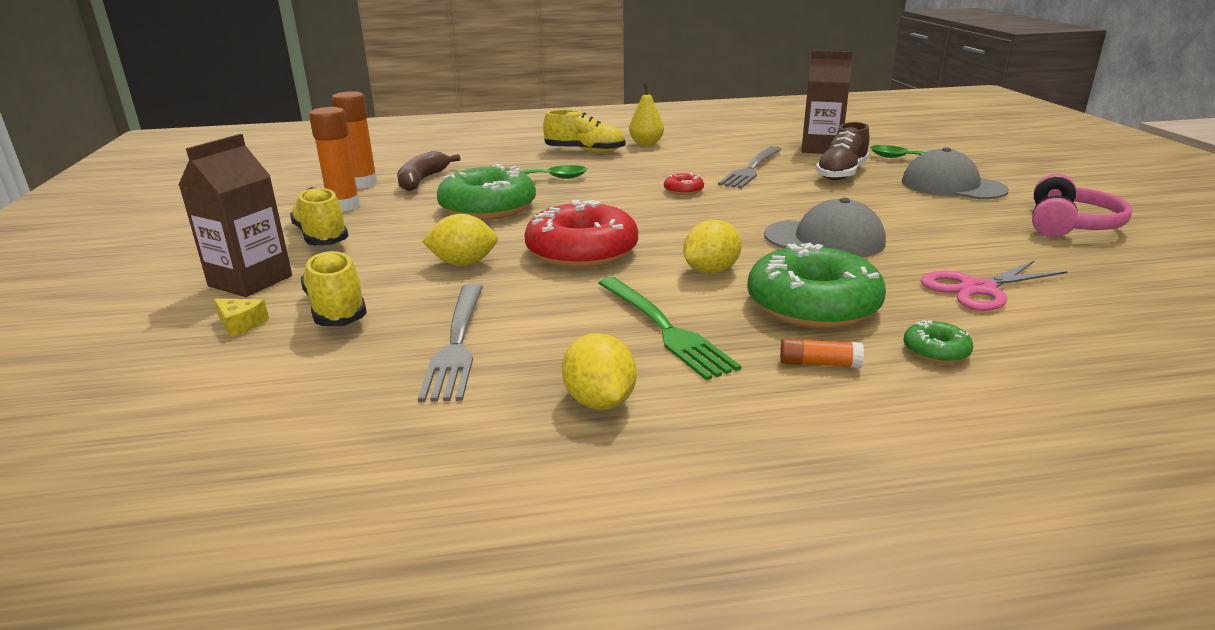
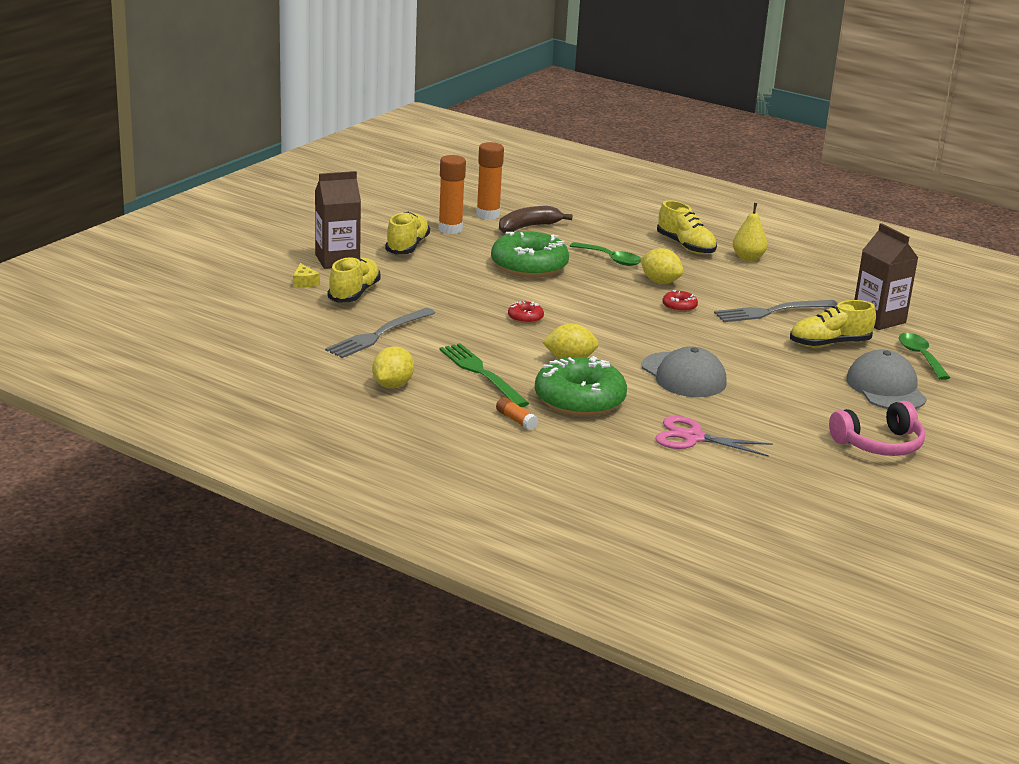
camera: 40 degrees right, 0 degrees up
(463, 263) = (451, 296): yellow lemon -> yellow lemon (660, 282)
(582, 252) = (525, 318): red donut -> red donut, size x0.43
(664, 328) = (481, 373): green fork -> green fork turned 135 degrees clockwise
(841, 174) = (829, 344): brown shoe -> yellow shoe
(935, 351) = (584, 444): green donut -> none

